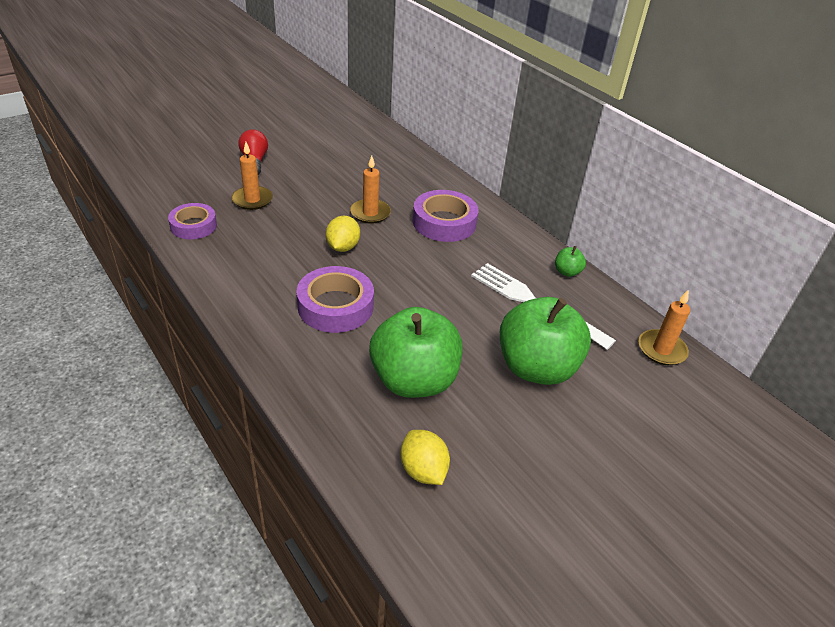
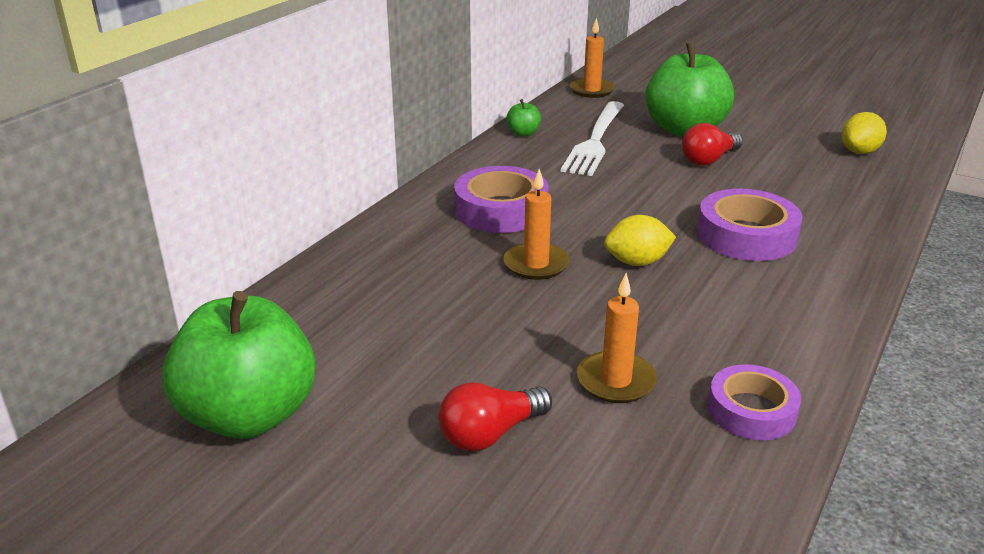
camera: 110 degrees left, 10 degrees down
(414, 380) = (780, 173): green apple -> green apple (249, 415)
(464, 350) = (709, 159): none -> red light bulb

